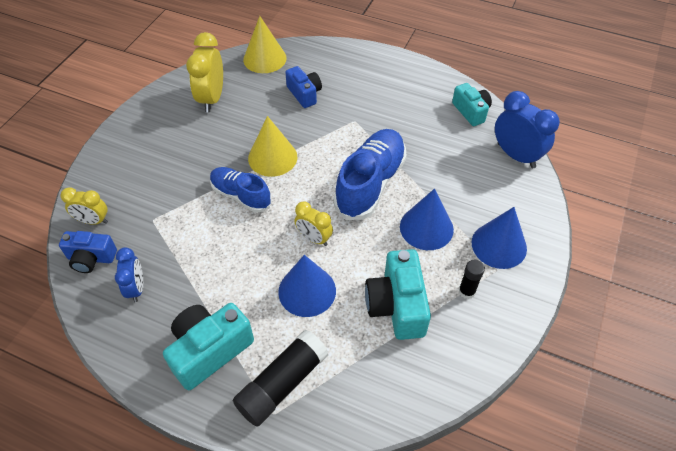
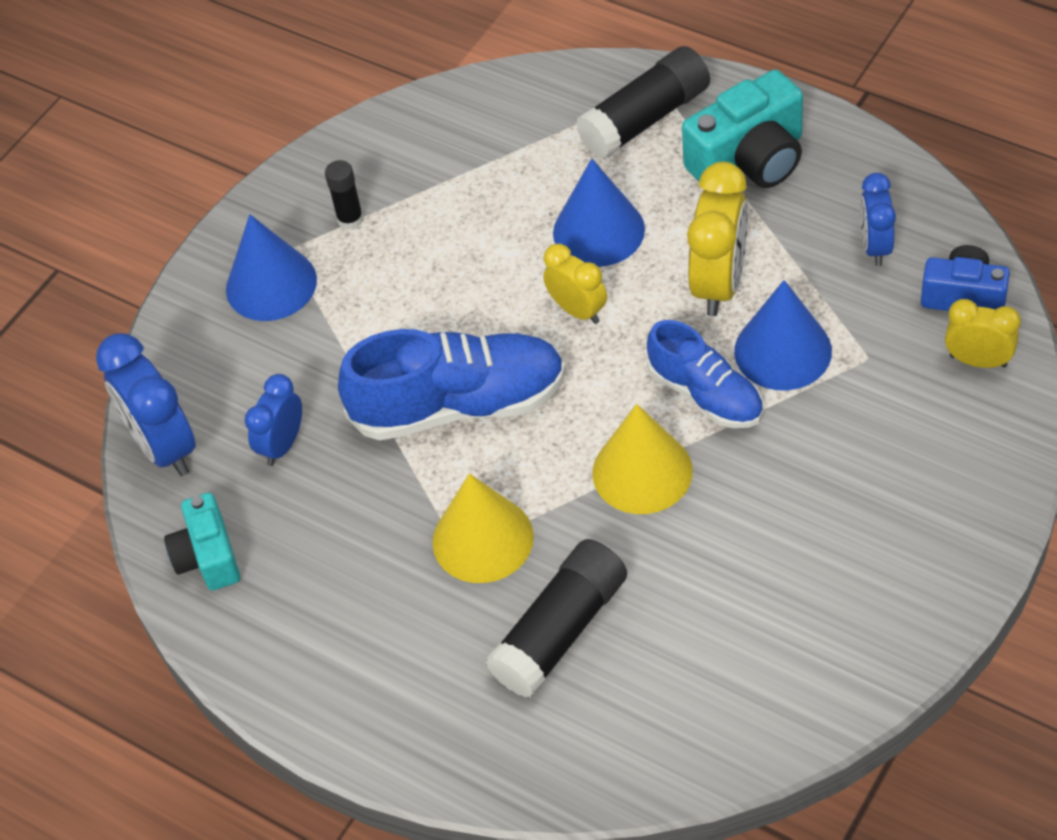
camera: 165 degrees left, 0 degrees up
(212, 98) = (776, 632): yellow clock -> yellow clock (719, 284)
(264, 58) = (649, 752): yellow cone -> yellow cone (482, 539)
(304, 94) = (560, 631): blue camera -> black glue stick
(370, 183) = (459, 405): blue shoe -> blue shoe turned 135 degrees counterclockwise
(397, 305) = (463, 205): turquoise camera -> none
(426, 227) = (381, 319): blue cone -> blue cone (783, 351)
(456, 160) = (282, 445): none -> blue clock

